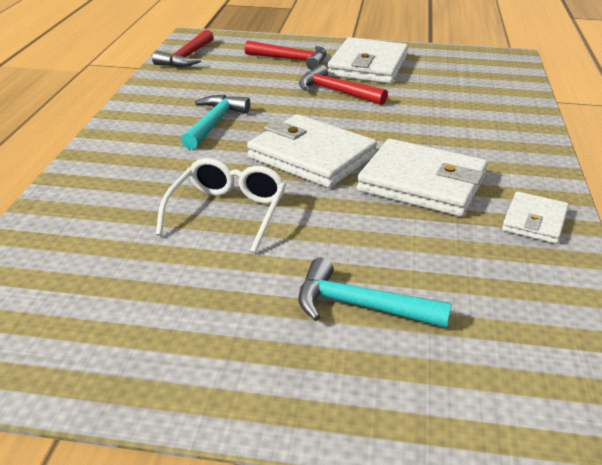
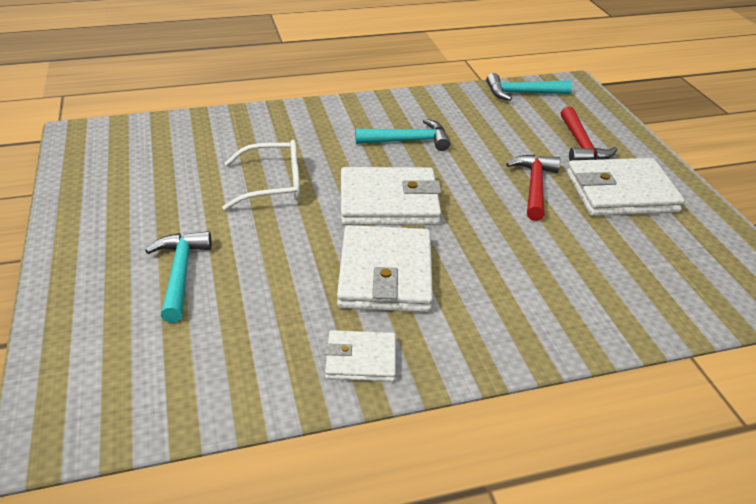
camera: 65 degrees right, 5 degrees up
(187, 57) = (522, 93): red hammer -> turquoise hammer
(311, 156) = (388, 202): white wallet -> white wallet turned 75 degrees clockwise

